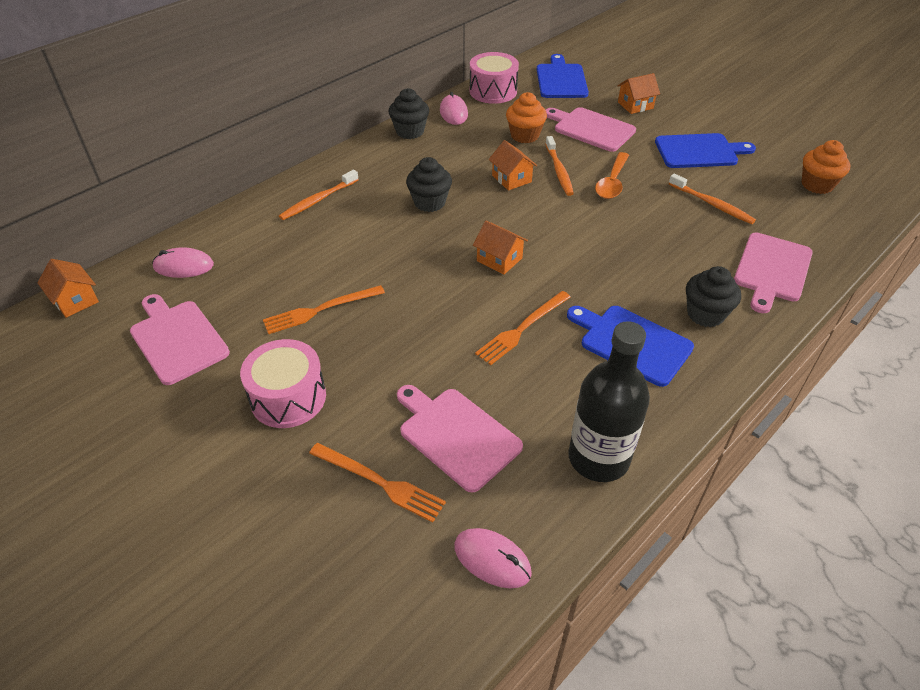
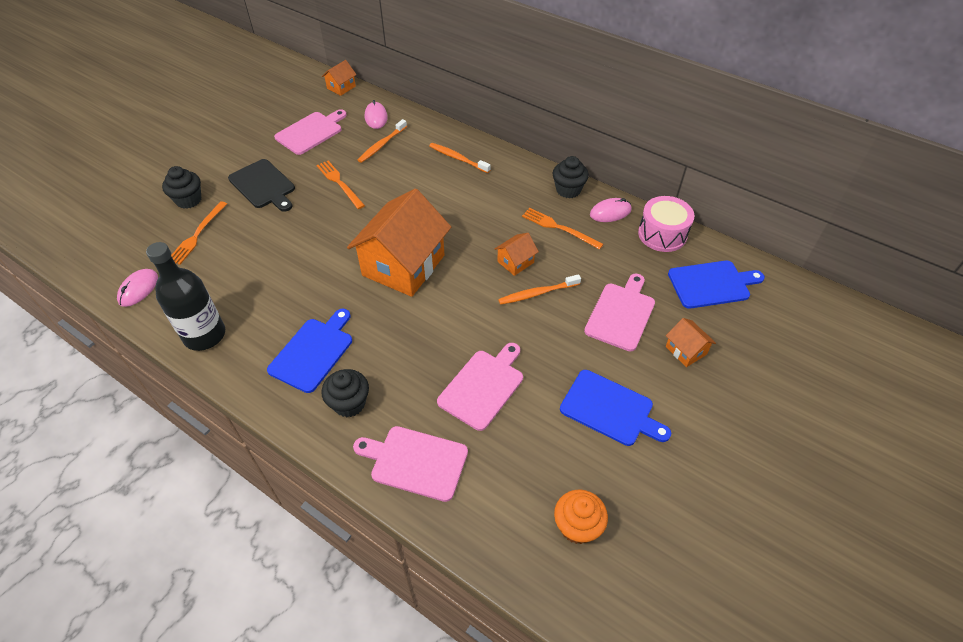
camera: 80 degrees right, 5 degrees up
(288, 397) = (263, 185): pink drum -> black cutting board
(429, 202) = (468, 216): black cupcake -> black cupcake (188, 200)
(456, 435) = (229, 262): pink cutting board -> pink cutting board (483, 386)
(499, 259) = (403, 265): orange house -> orange house, size x2.31
(522, 329) = (326, 286): orange fork -> orange fork (559, 228)
(524, 135) = (589, 264): orange cupcake -> none
(612, 182) = (529, 334): orange spoon -> none
(699, 151) = (610, 409): blue cutting board -> blue cutting board turned 45 degrees counterclockwise
(711, 204) = (513, 416): orange toothbrush -> orange toothbrush (382, 145)

